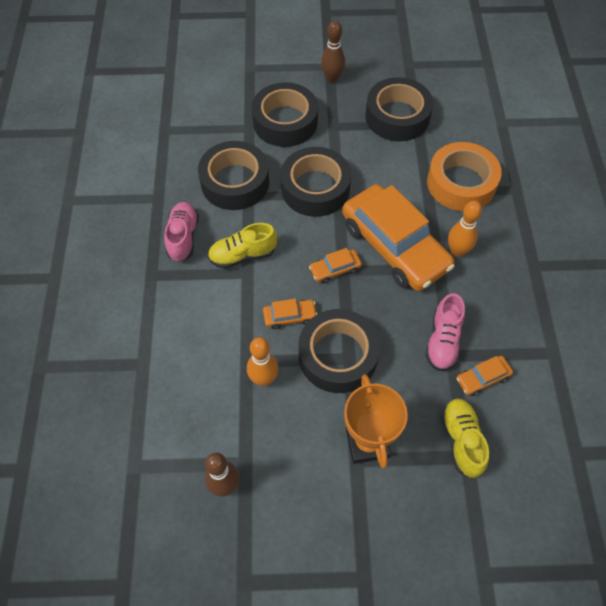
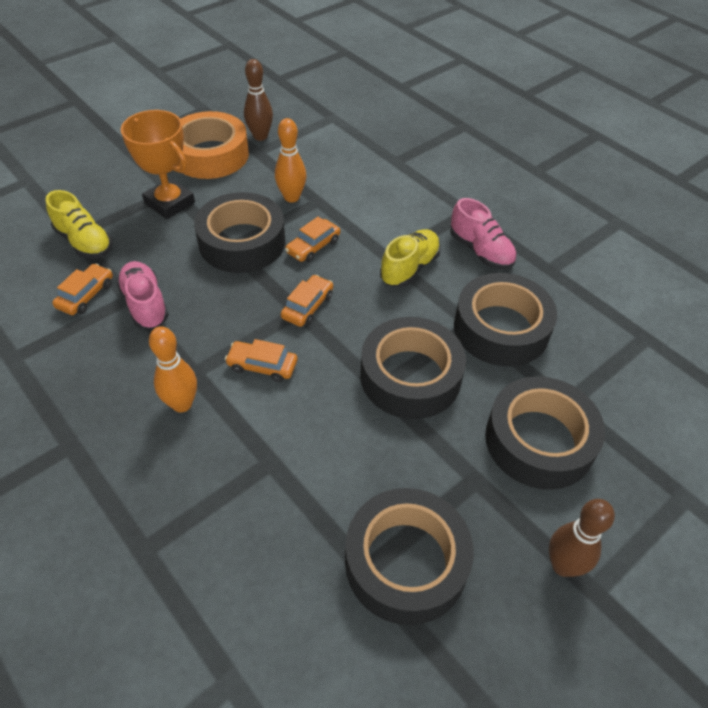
camera: 140 degrees right, 10 degrees down
(394, 246) = (262, 366): orange car -> orange car, size x0.41
(461, 183) = (232, 504): orange tape -> orange tape (210, 155)

